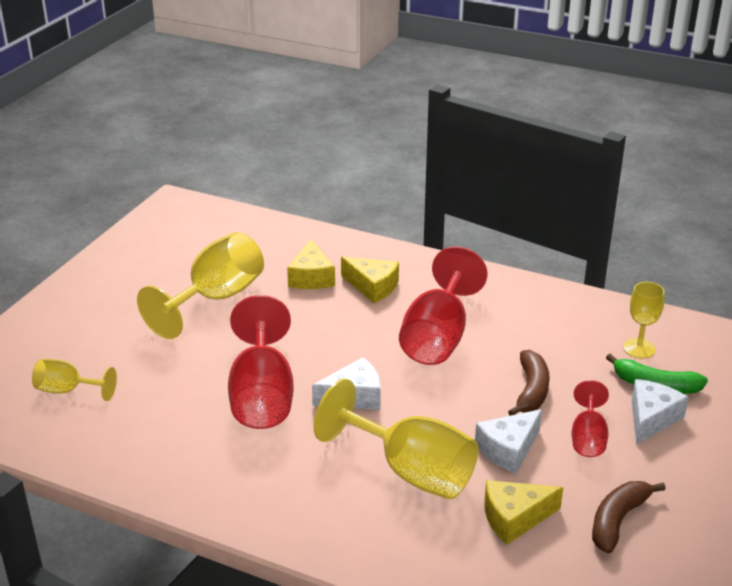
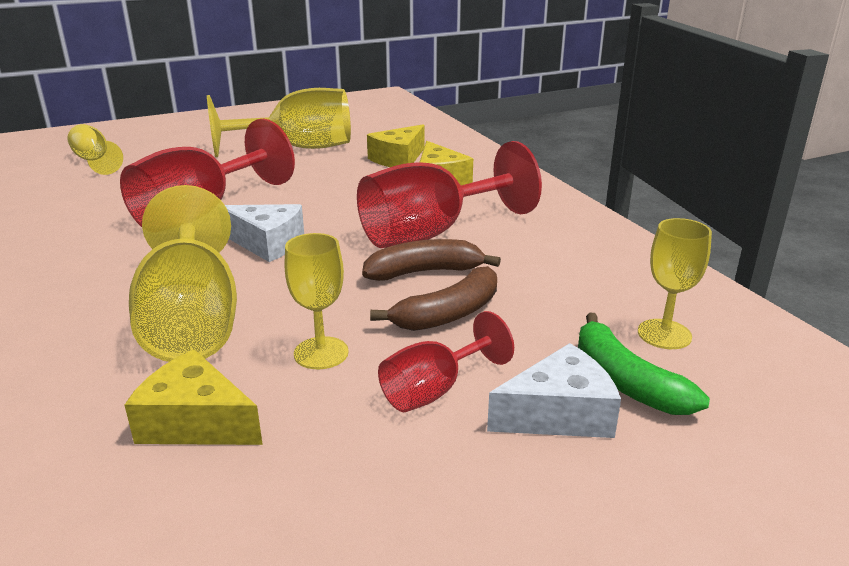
camera: 40 degrees right, 5 degrees down
(508, 449) = (321, 353): white cheese -> yellow goblet
(618, 521) = (303, 506): brown banana -> brown banana (424, 272)

